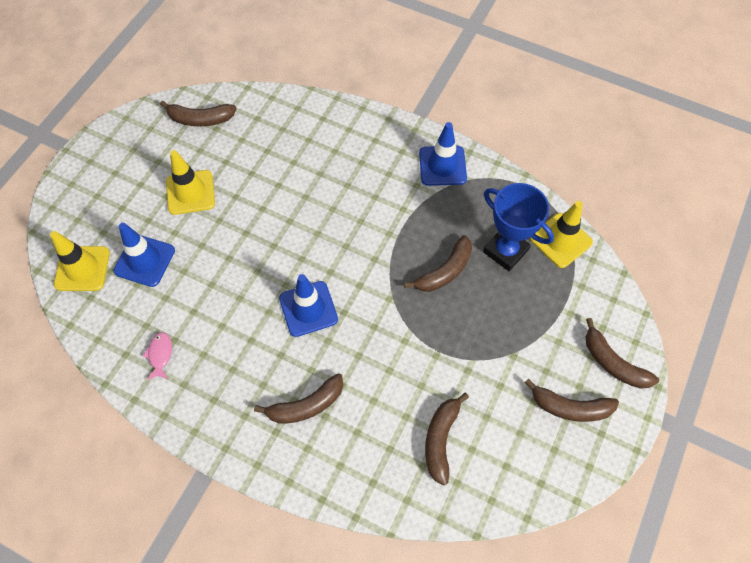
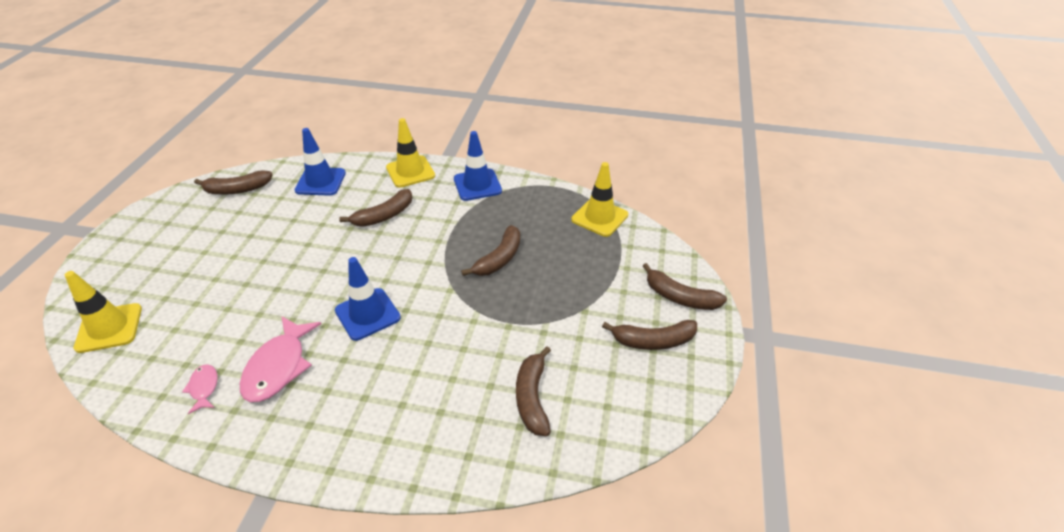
camera: 15 degrees left, 20 degrees down
(144, 260) = (182, 308): blue traffic cone -> blue traffic cone (320, 182)
(190, 192) = (230, 244): yellow traffic cone -> yellow traffic cone (410, 172)
(224, 348) = (278, 367): none -> pink fish
(306, 405) = (379, 399): brown banana -> brown banana (384, 216)
(505, 251) = (552, 233): blue trophy -> none

